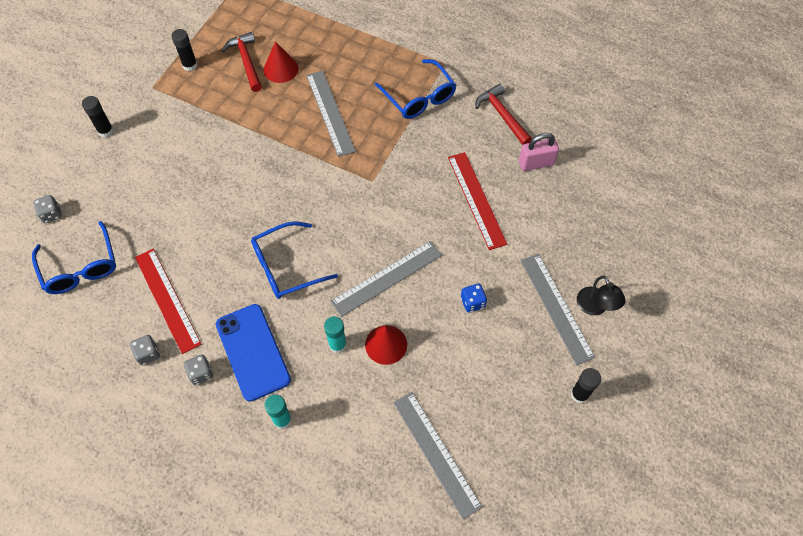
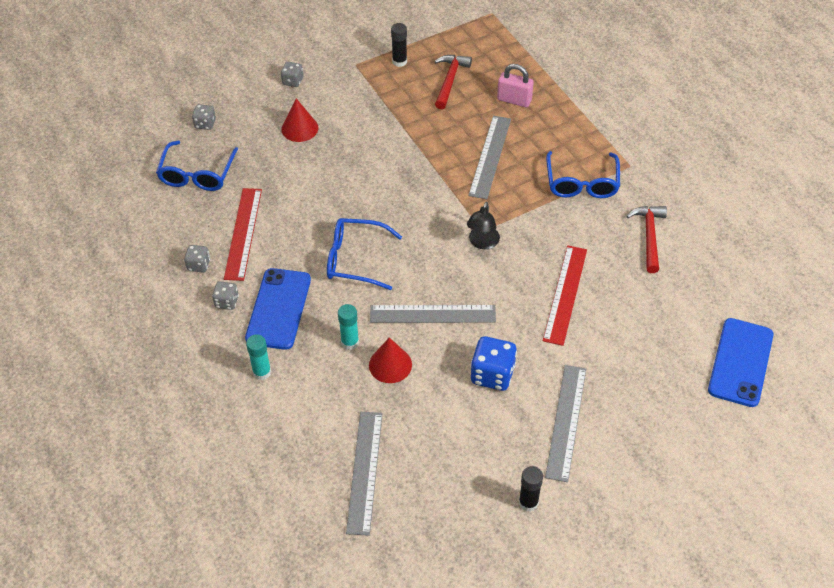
camera: 35 degrees right, 10 degrees down
(106, 131) = (293, 81): black glue stick -> grey dice
(281, 69) = (475, 100): red cone -> red cone (299, 128)
(472, 302) = (492, 374): blue dice -> blue dice, size x1.75
(536, 163) = (648, 293): pink padlock -> pink padlock (514, 100)
(595, 307) = (603, 442): black lamp -> black lamp (482, 243)
(640, 182) = (740, 362): none -> blue phone

